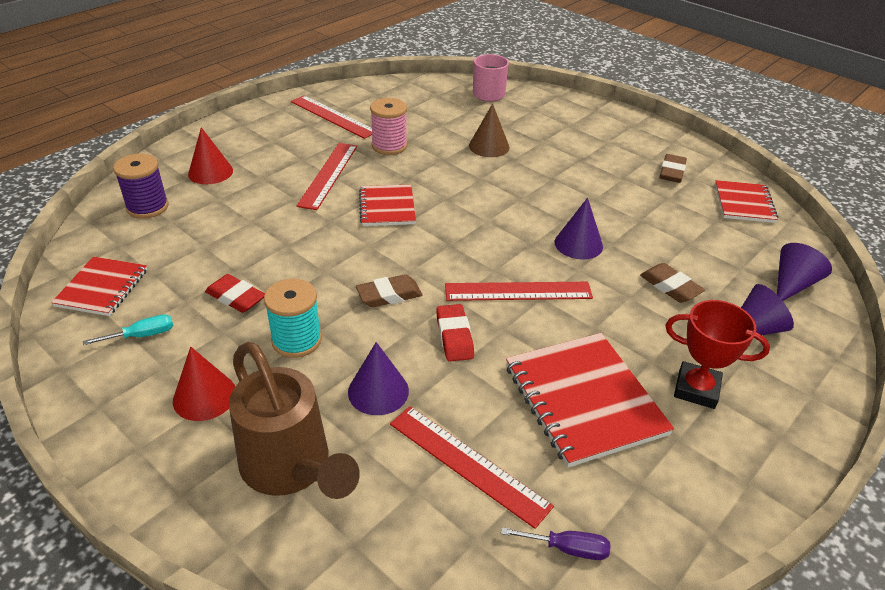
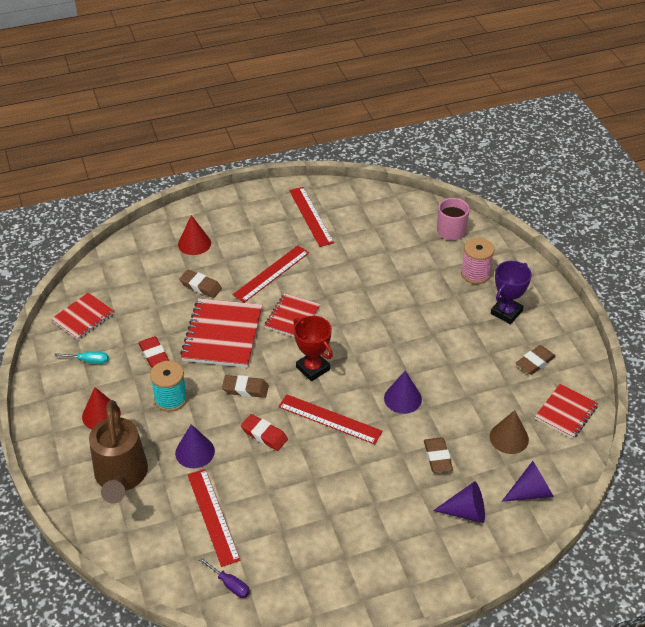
camera: 30 degrees right, 5 degrees up
(147, 207) = (139, 261): purple spool -> none
(249, 209) = (201, 286): none -> brown eraser
(389, 146) = (333, 260): pink spool -> pink spool (475, 274)
(454, 336) = (264, 435): red eraser -> red eraser turned 75 degrees counterclockwise
(489, 146) = (408, 286): brown cone -> brown cone (509, 438)
(584, 400) = (309, 509): red notebook -> red notebook (222, 335)
(603, 141) = (506, 312): none -> purple trophy
(696, 389) = (385, 533): red trophy -> red trophy (313, 368)

